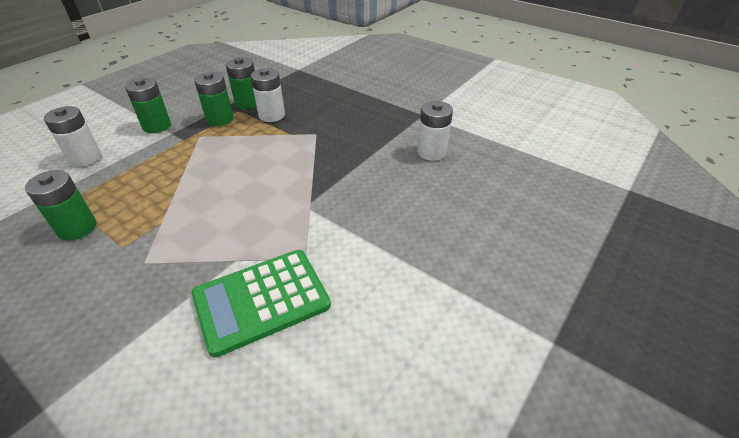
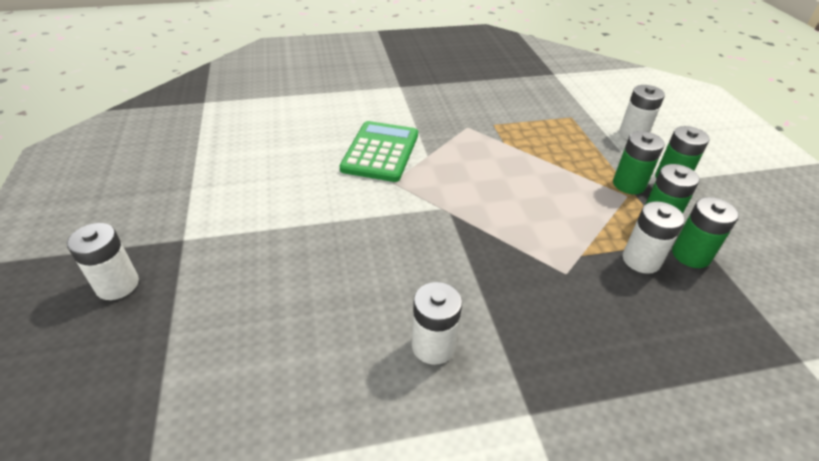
camera: 130 degrees right, 0 degrees up
(77, 228) = (532, 114): green battery -> green battery (628, 184)
(637, 331) = (117, 285): none -> white battery

